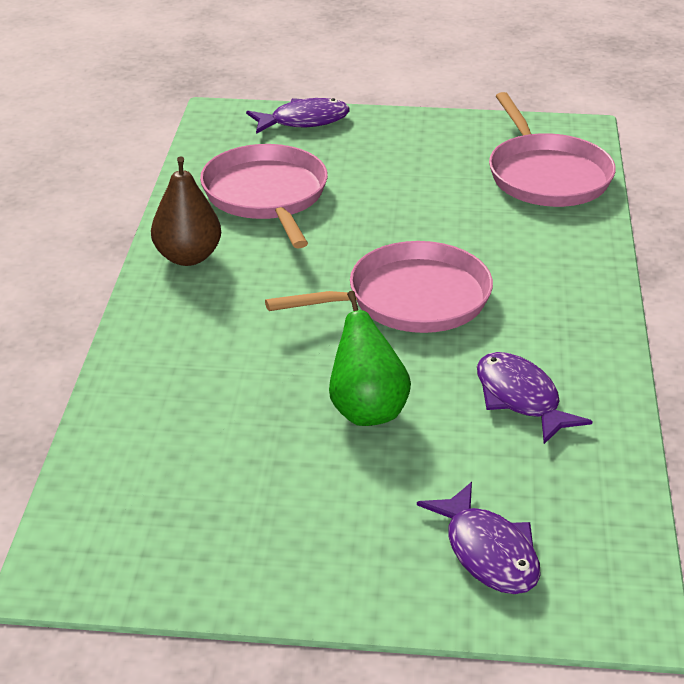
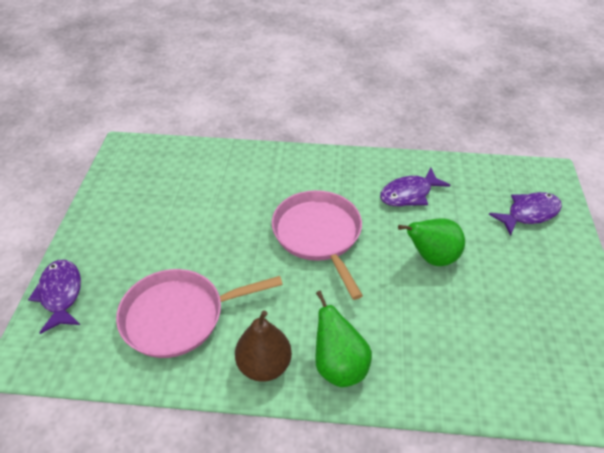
camera: 90 degrees left, 10 degrees up
(178, 312) = (339, 366): none -> green pear
(546, 175) = (179, 166): pink pan -> none

